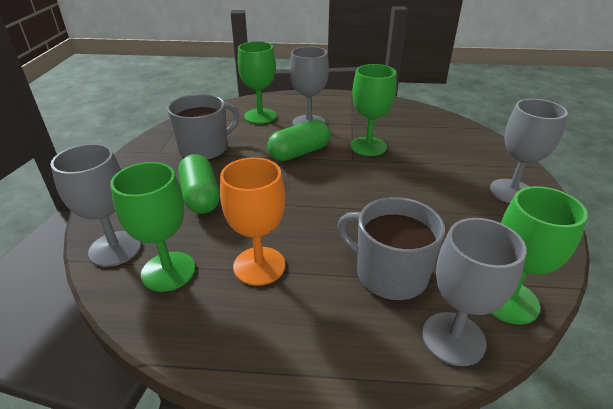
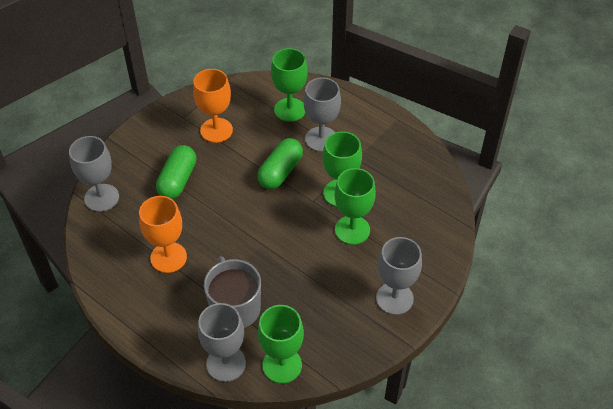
camera: 35 degrees right, 15 degrees up
(168, 271) = (118, 232): green goblet -> green goblet (352, 230)
(205, 149) = (216, 130): grey mug -> orange goblet
(299, 153) = (280, 172): green capsule -> green capsule turned 60 degrees counterclockwise

